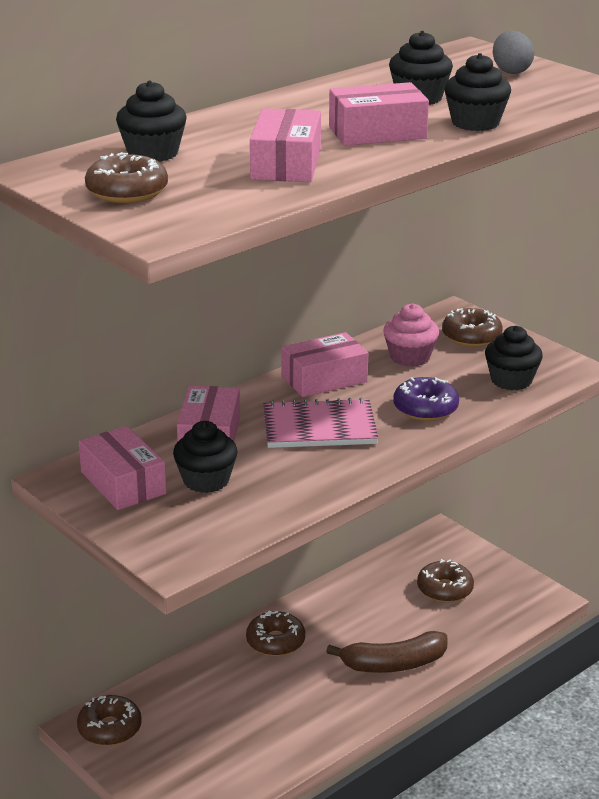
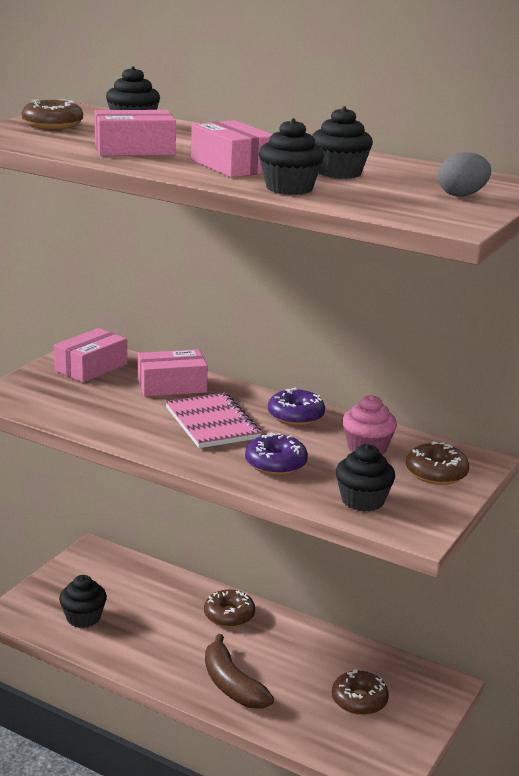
camera: 70 degrees right, 5 degrees down
(110, 728) = (94, 560): brown donut -> none
(206, 480) = (108, 393): black cupcake -> black cupcake (83, 617)
(324, 379) = (295, 416): pink box -> purple donut

